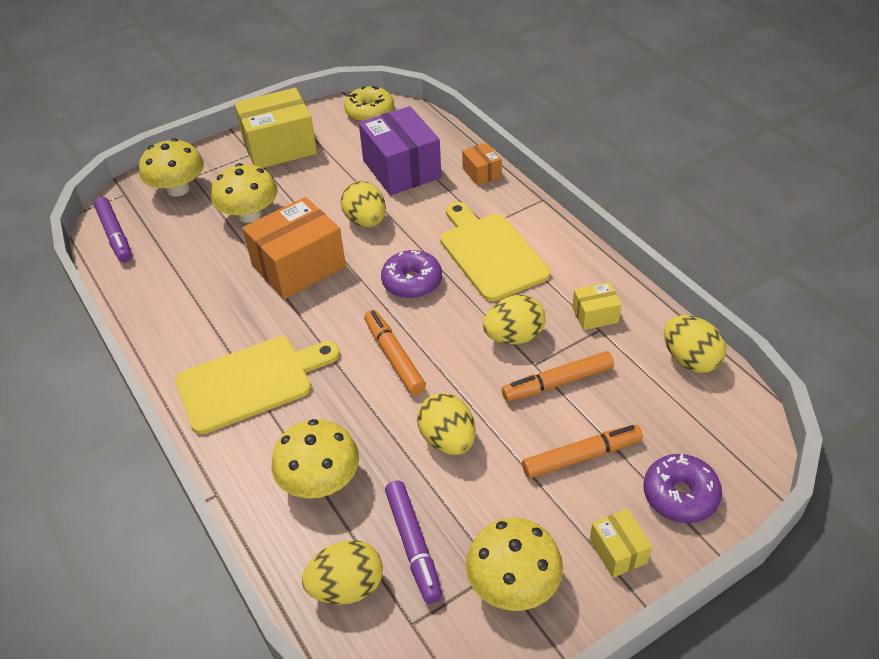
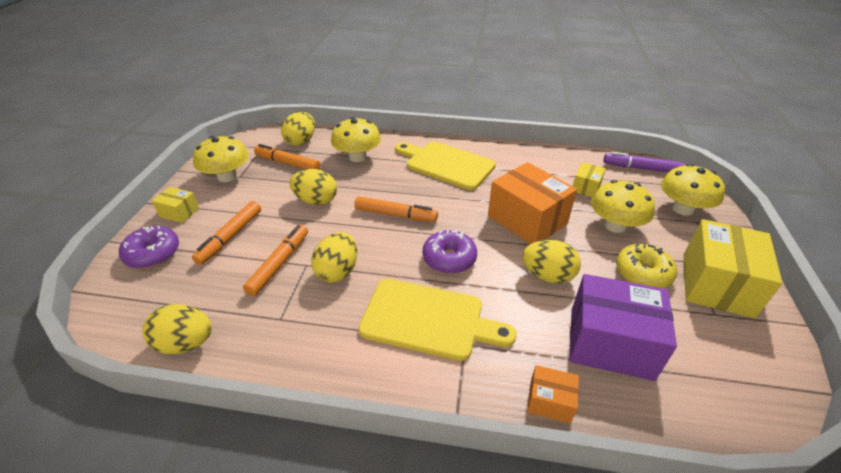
camera: 130 degrees right, 5 degrees down
(251, 382) = (446, 164): yellow cutting board -> yellow cutting board turned 105 degrees clockwise
(299, 266) = (527, 220): orange box -> orange box turned 45 degrees counterclockwise
(370, 112) = (757, 388): yellow donut -> yellow donut (642, 273)
(413, 545) = (287, 163): purple marker -> orange marker
(595, 315) = (292, 327): yellow box -> yellow box (586, 187)

